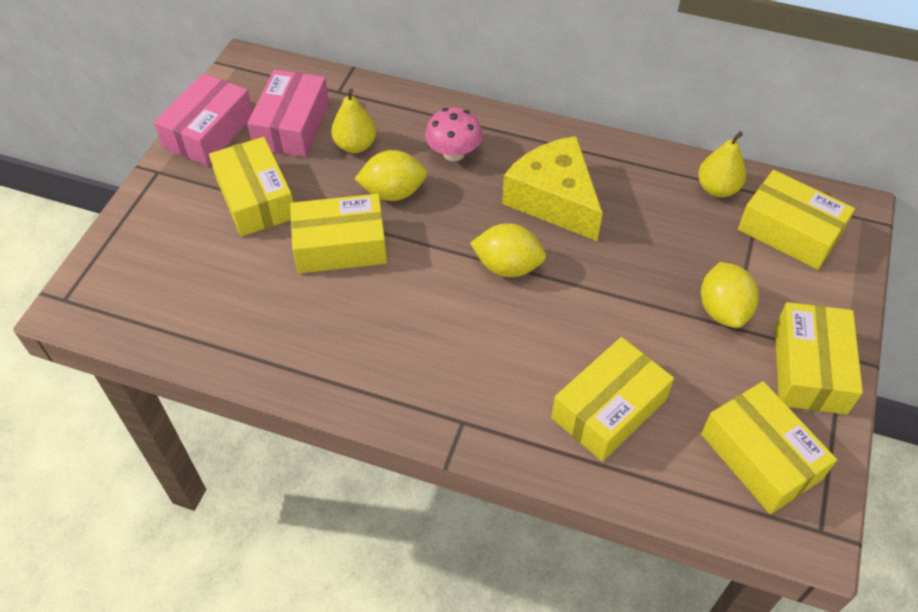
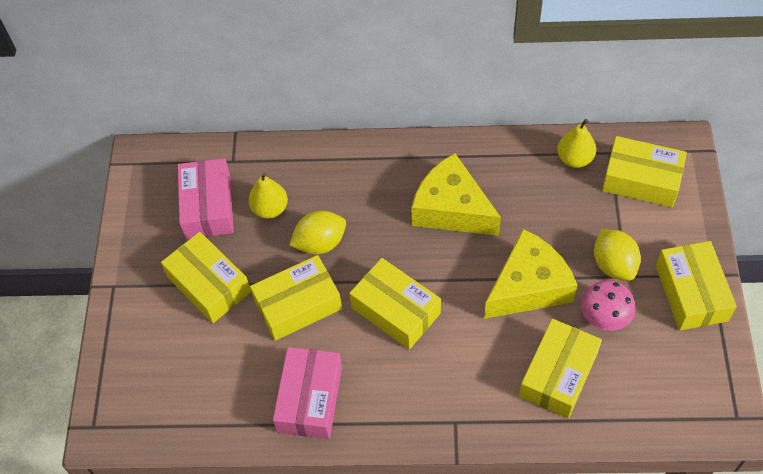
camera: 15 degrees left, 5 degrees up
(209, 132) = (139, 234): pink box -> pink box (310, 399)
(453, 153) = (354, 191): pink mushroom -> pink mushroom (604, 317)
(507, 266) = (438, 280): yellow lemon -> none
(611, 303) = (529, 286): none -> yellow cheese
(760, 456) = (678, 375): yellow box -> yellow box (395, 310)

